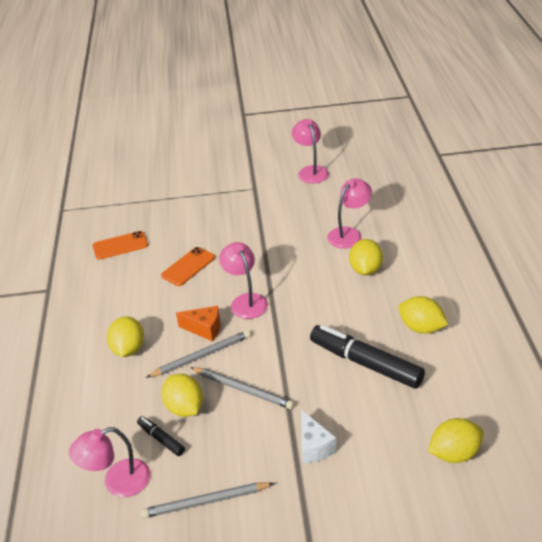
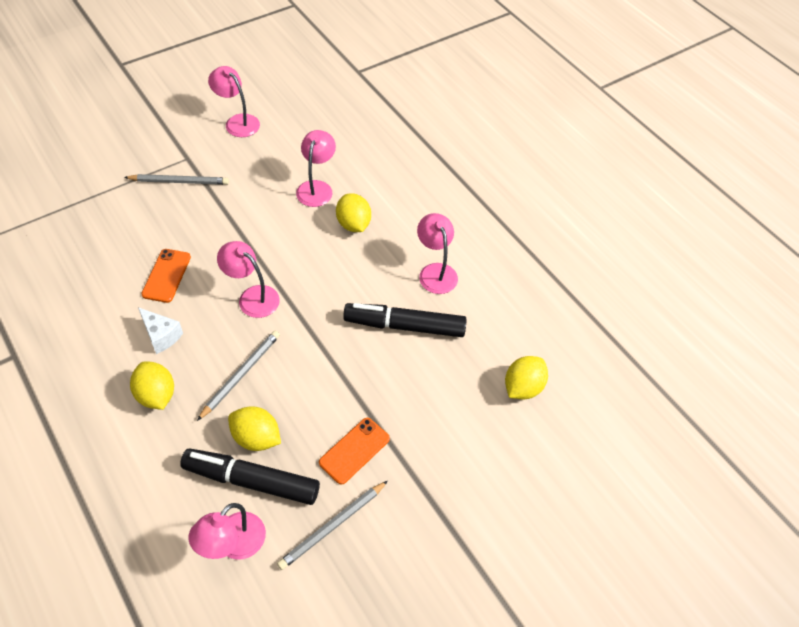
camera: 35 degrees left, 15 degrees up
(120, 245) = (70, 273): orange phone -> orange phone (354, 450)
(161, 439) = (251, 480): black marker -> black marker, size x2.10
(204, 329) = (227, 343): orange cheese -> none
(243, 389) = (304, 395): grey pencil -> grey pencil (179, 181)
(314, 447) = (402, 429): white cheese -> white cheese (161, 336)
(421, 328) = (435, 271): yellow lemon -> pink lamp

